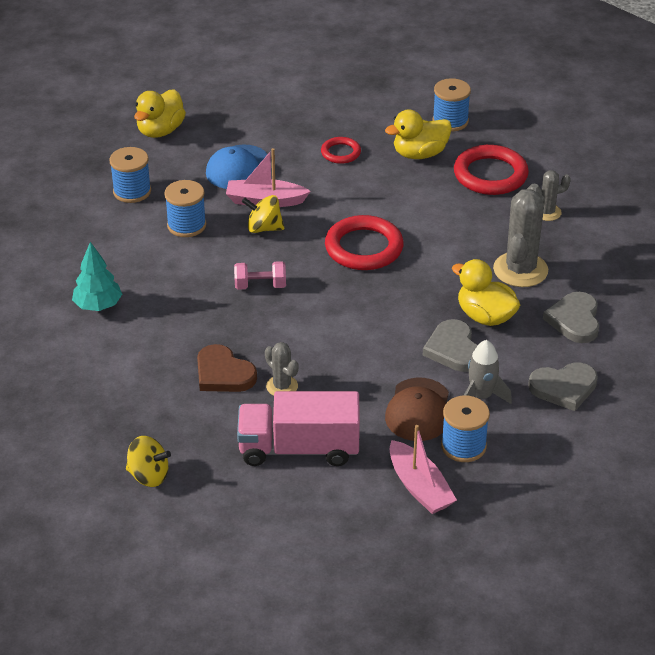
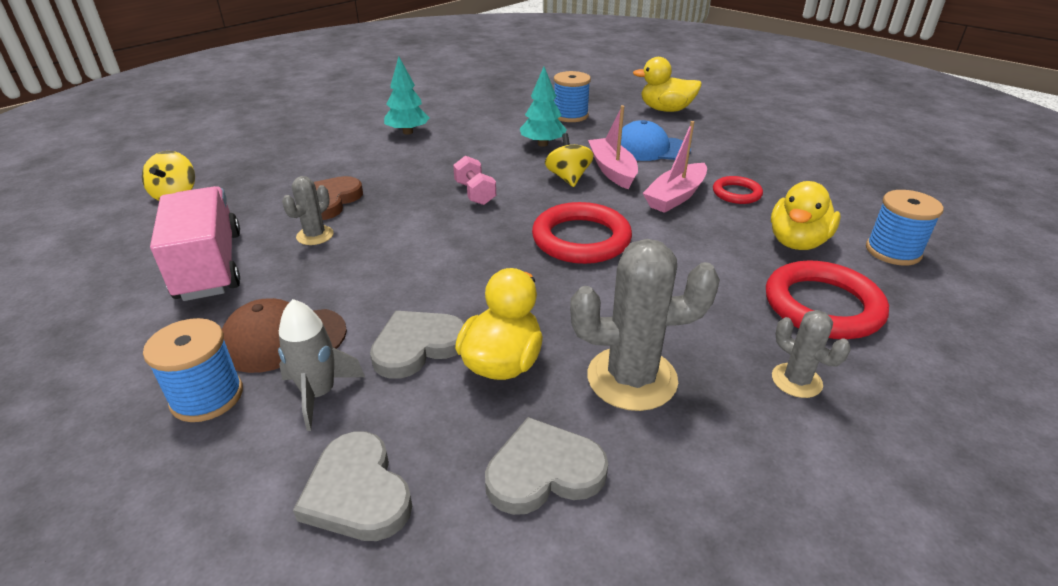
camera: 70 degrees right, 5 degrees down
(186, 225) = (542, 144): blue spool -> turquoise tree
(419, 154) = (797, 242): yellow duck -> yellow duck turned 105 degrees counterclockwise
(419, 487) = (124, 371): pink boat -> pink boat (675, 197)

